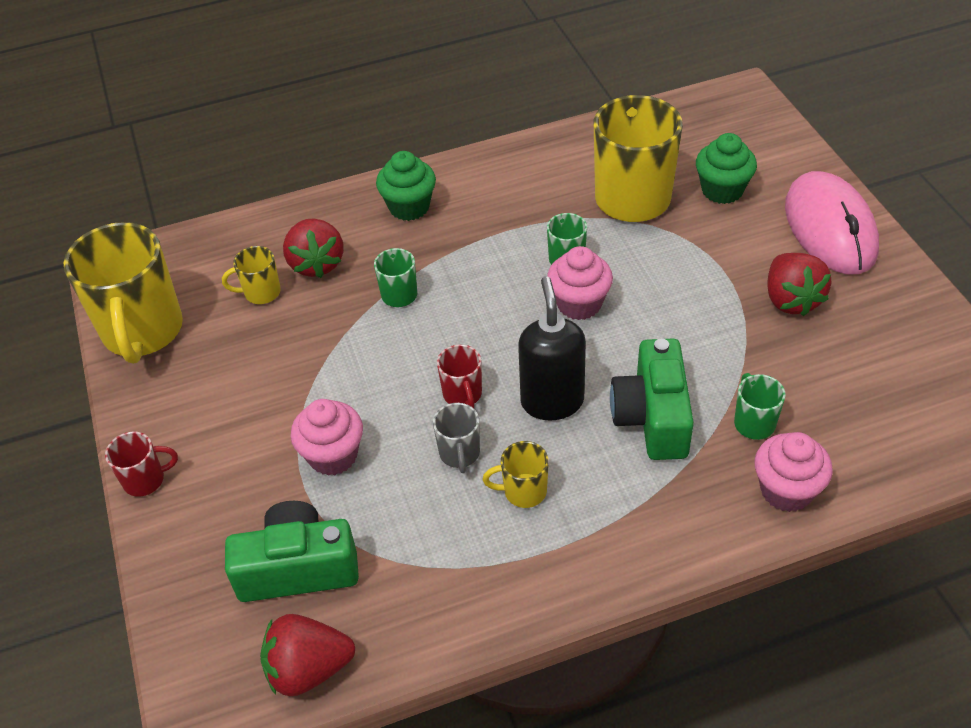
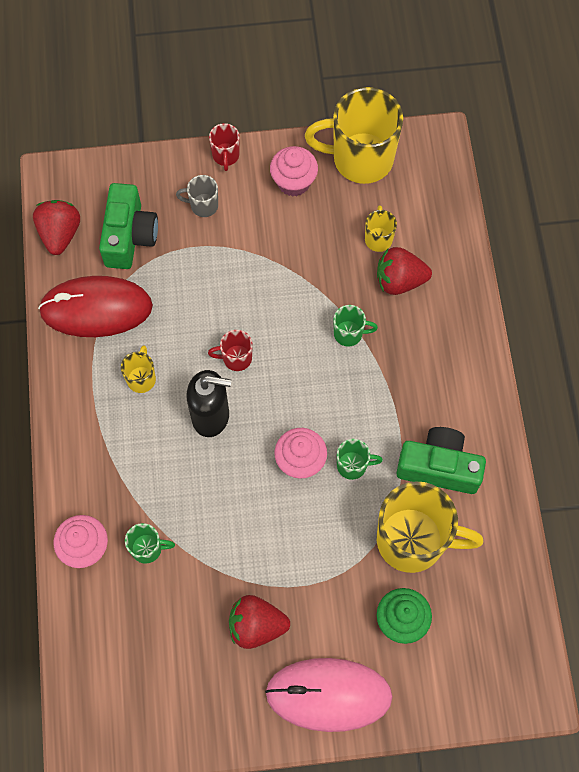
camera: 100 degrees right, 20 degrees up
(333, 455) = (209, 267): pink cupcake -> pink cupcake (293, 182)
(409, 207) = (448, 359): green cupcake -> none
(429, 578) = (96, 308): none -> red mouse
(459, 454) = (185, 345): grey mug -> grey mug (203, 205)
(652, 417) = (175, 480): green camera -> green camera (439, 467)

